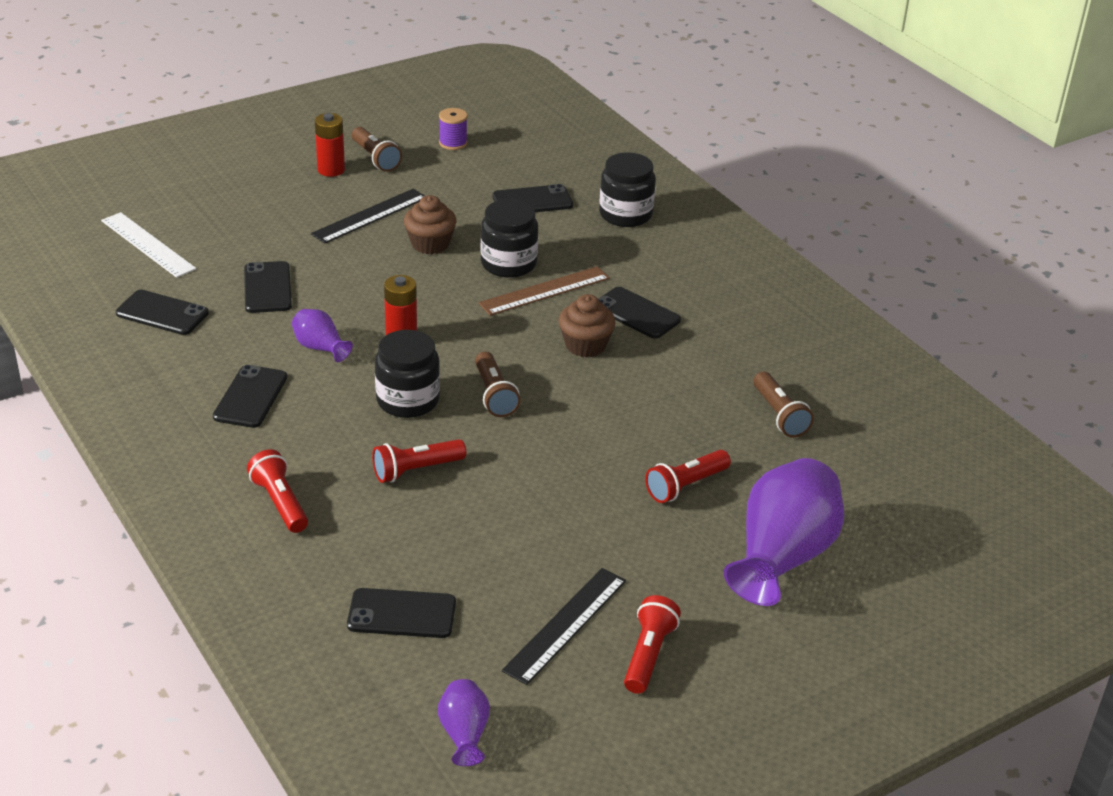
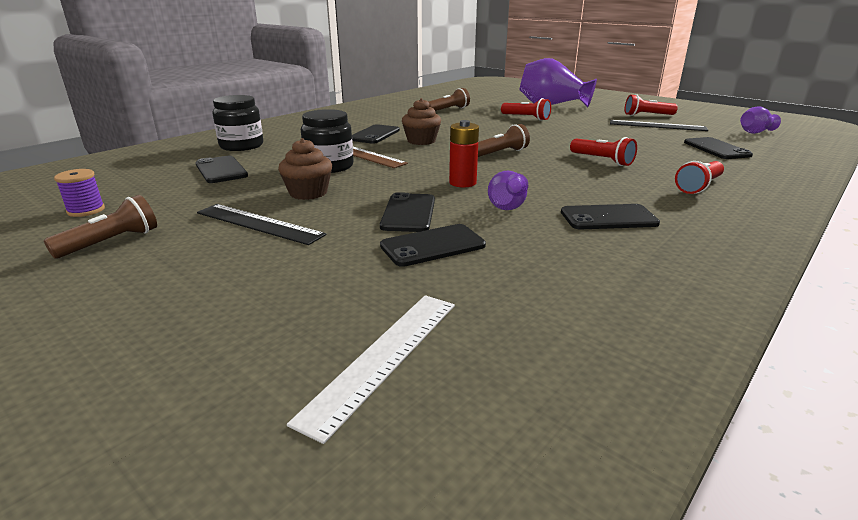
camera: 105 degrees left, 10 degrees down
(162, 313) = (537, 294): black phone -> black phone (408, 213)
(331, 170) = (138, 263): red battery -> none
(408, 400) = (536, 171): black jar -> none

